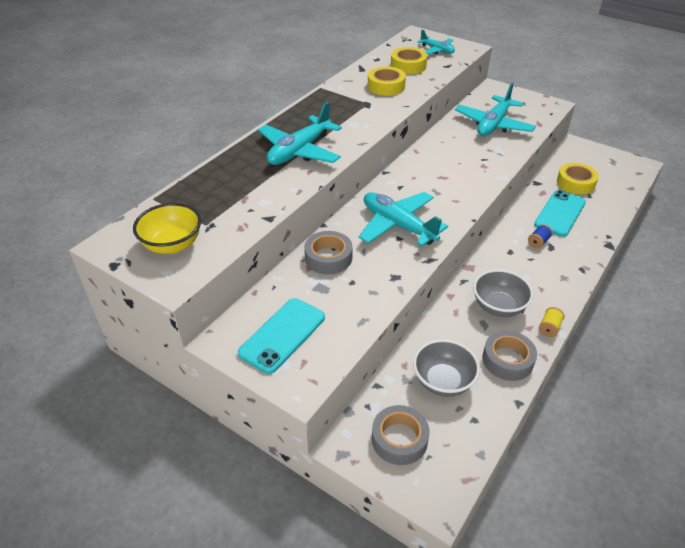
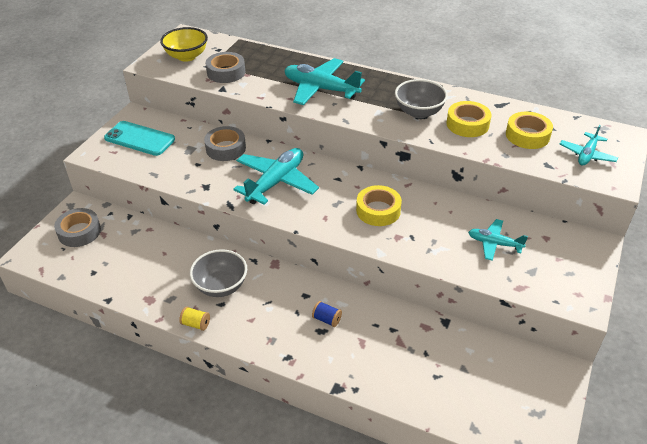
camera: 80 degrees right, 0 degrees up
(443, 381) = (131, 252): grey bowl -> grey bowl (419, 112)
(493, 125) = (494, 243): turquoise plane -> turquoise plane, size x0.57
(507, 360) = (155, 292): grey tape -> grey tape (226, 72)
(559, 213) = (387, 342): turquoise phone -> none
(575, 183) = (460, 362): yellow tape -> yellow tape (378, 210)

